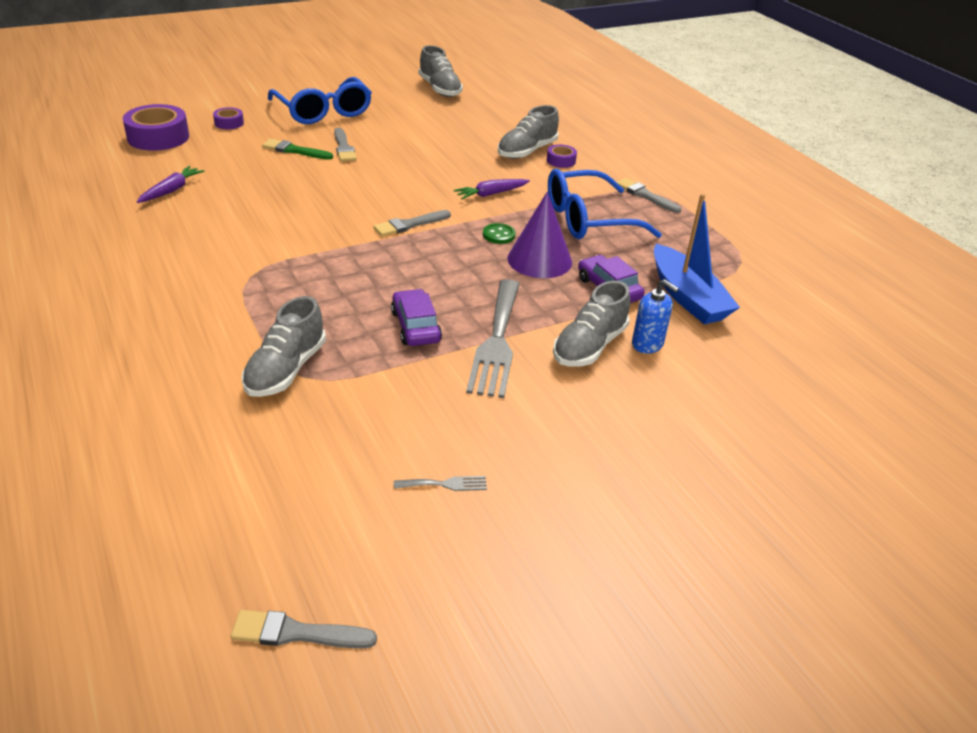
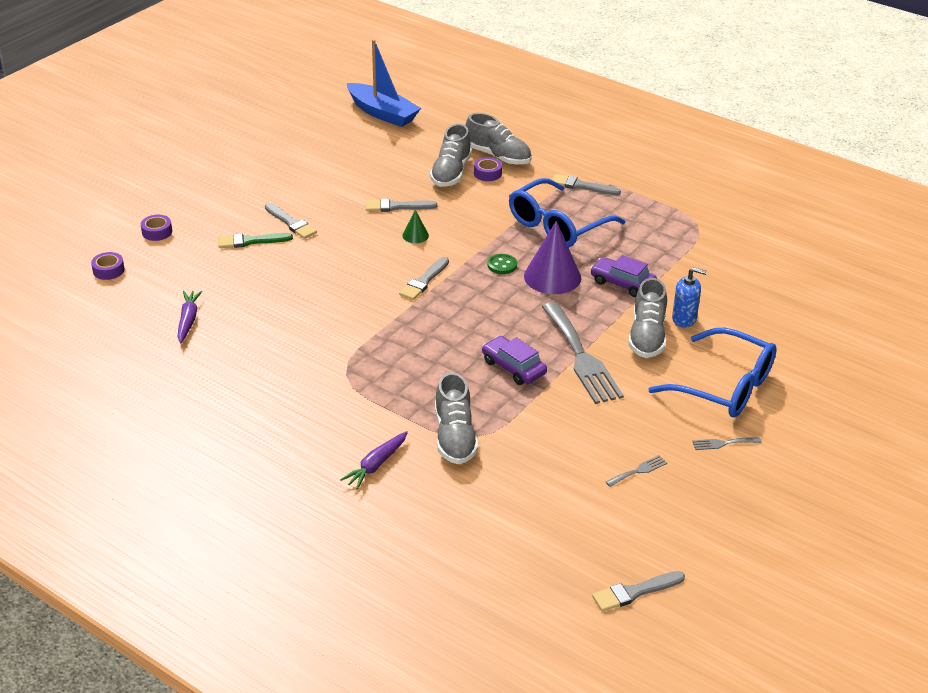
camera: 25 degrees left, 0 degrees up
(158, 137) = (108, 270): purple tape -> purple tape, size x0.50
(323, 112) = (231, 189): blue glasses -> blue glasses (725, 386)
(440, 89) = (311, 127): grey shoe -> grey shoe (498, 156)
(442, 187) = (415, 235): none -> green cone
(449, 162) = (397, 207): none -> grey brush
(491, 194) = (461, 228): purple carrot -> purple carrot (376, 465)
(577, 494) = (723, 443): none -> grey fork
(687, 297) = (682, 270): blue boat -> blue boat (382, 113)

